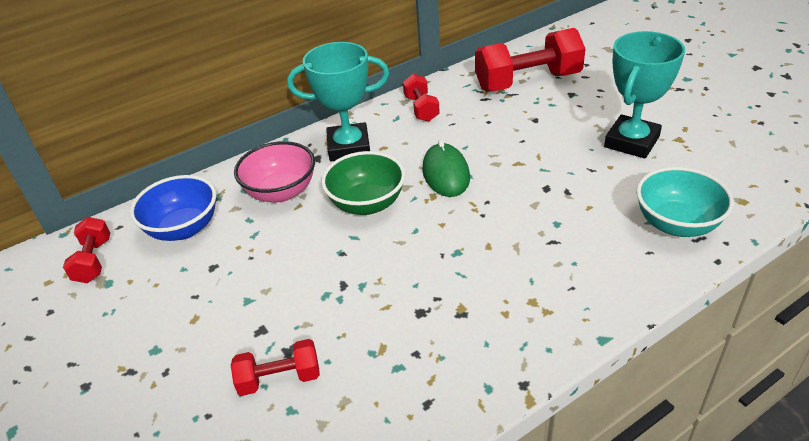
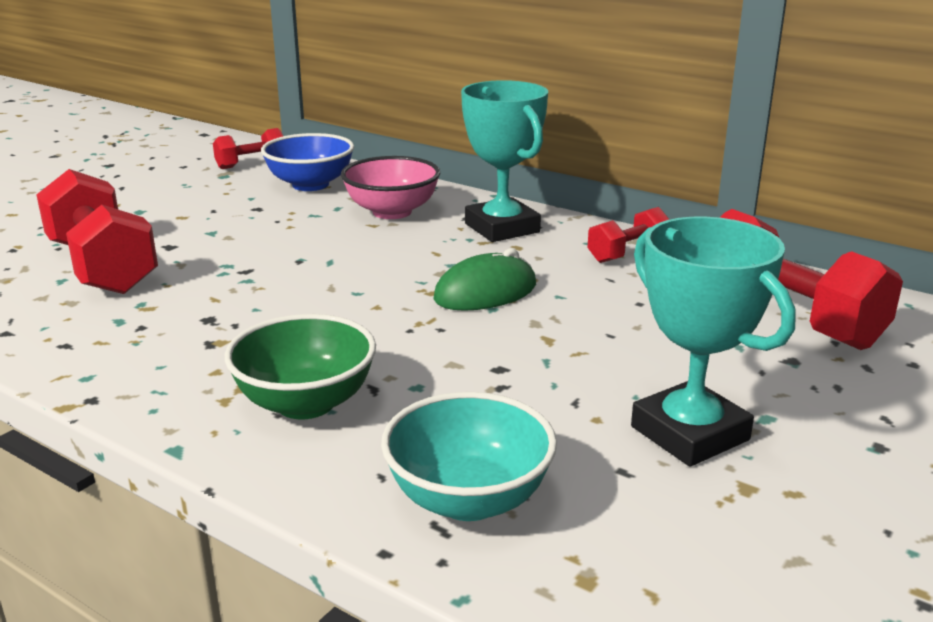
camera: 65 degrees right, 15 degrees down
(279, 378) = (102, 267): red dumbbell -> red dumbbell, size x1.90
(367, 204) = (394, 257): green bowl -> green bowl (305, 403)
(631, 142) = (689, 433): turquoise trophy -> turquoise trophy turned 45 degrees clockwise

